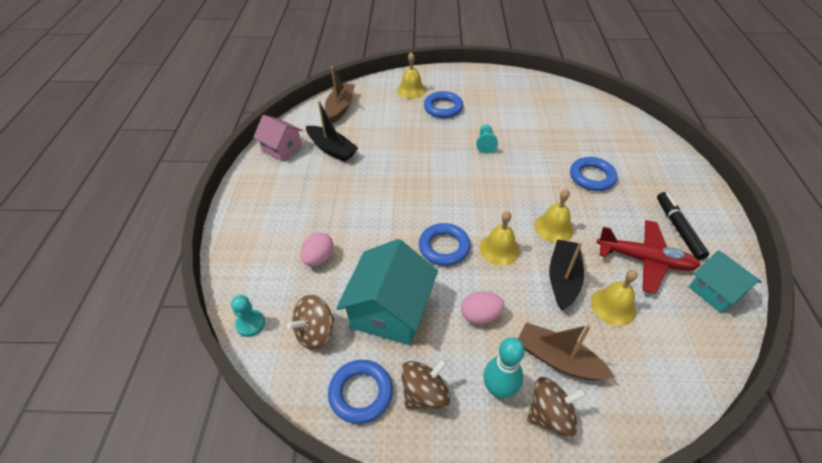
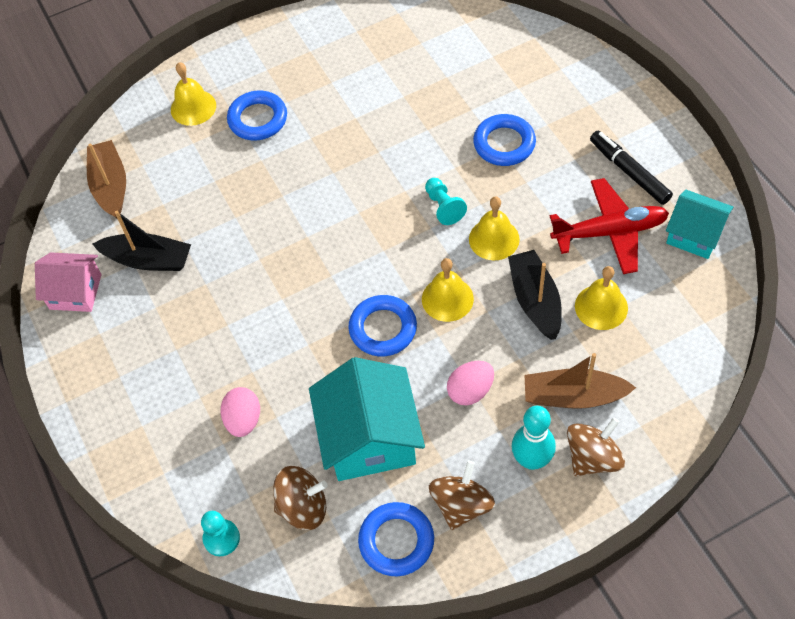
camera: 25 degrees left, 10 degrees up
(315, 332) = (303, 507): brown spinning top -> brown spinning top turned 120 degrees counterclockwise
(485, 144) = (348, 153): turquoise pawn -> turquoise pawn (443, 207)

